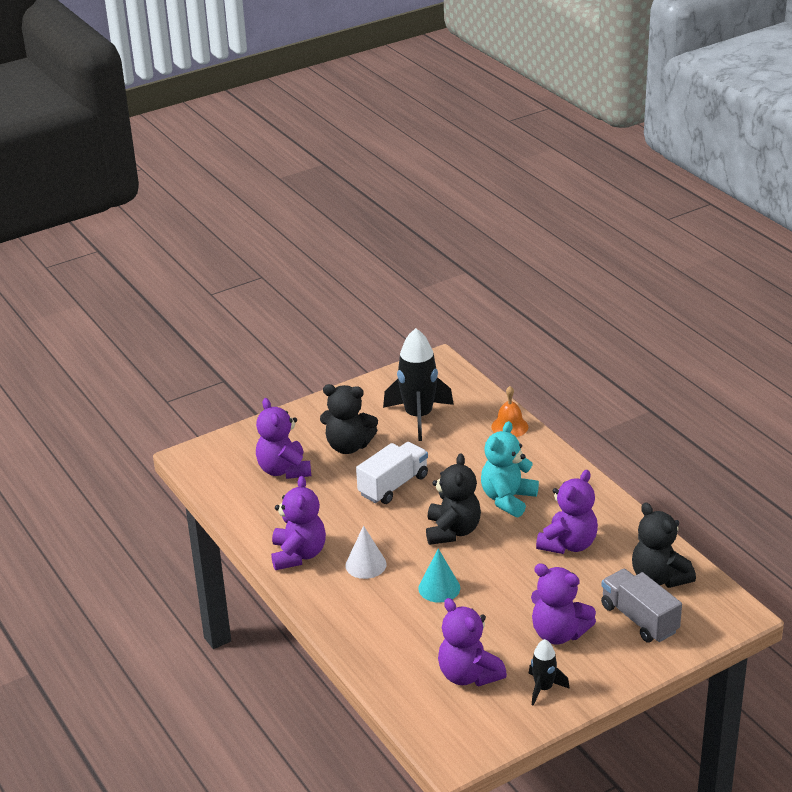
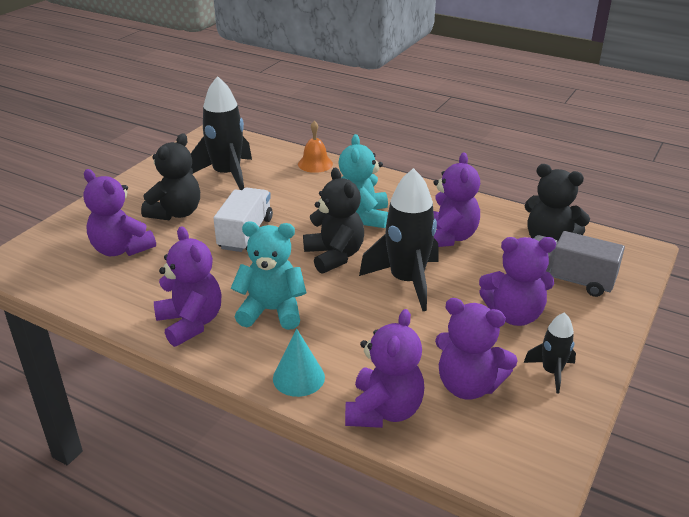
camera: 30 degrees left, 0 degrees up
(348, 446) = (176, 213): black teddy bear -> black teddy bear turned 45 degrees counterclockwise
(366, 565) = (272, 311): white cone -> turquoise teddy bear
(391, 670) = (384, 411): none -> purple teddy bear
(439, 588) = (364, 310): turquoise cone -> turquoise cone (298, 377)
(494, 574) = (406, 281): none -> black rocket

